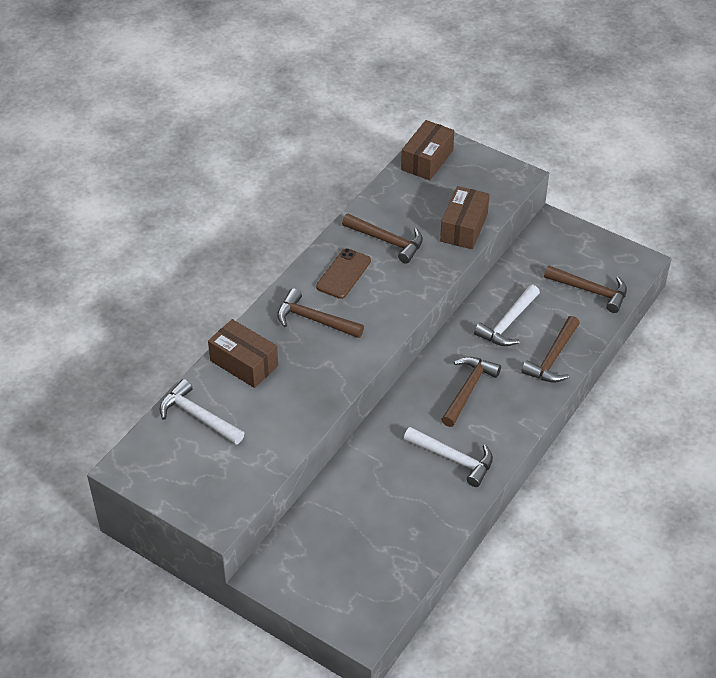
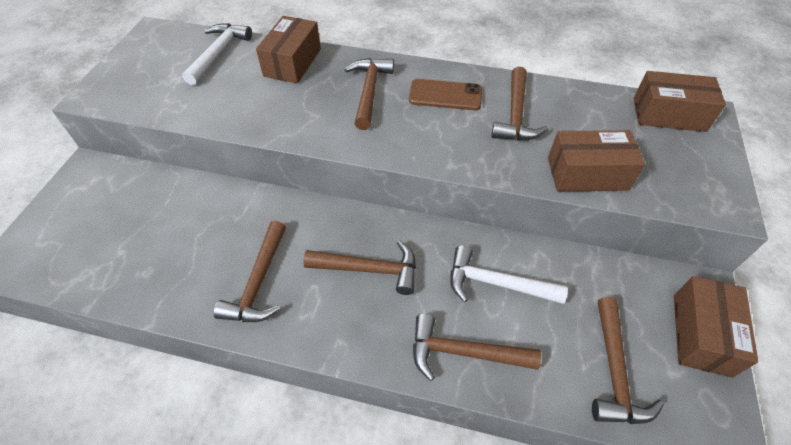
camera: 70 degrees right, 5 degrees up
(454, 459) = (258, 283): white hammer -> brown hammer
(582, 240) = (701, 334): none -> brown box

